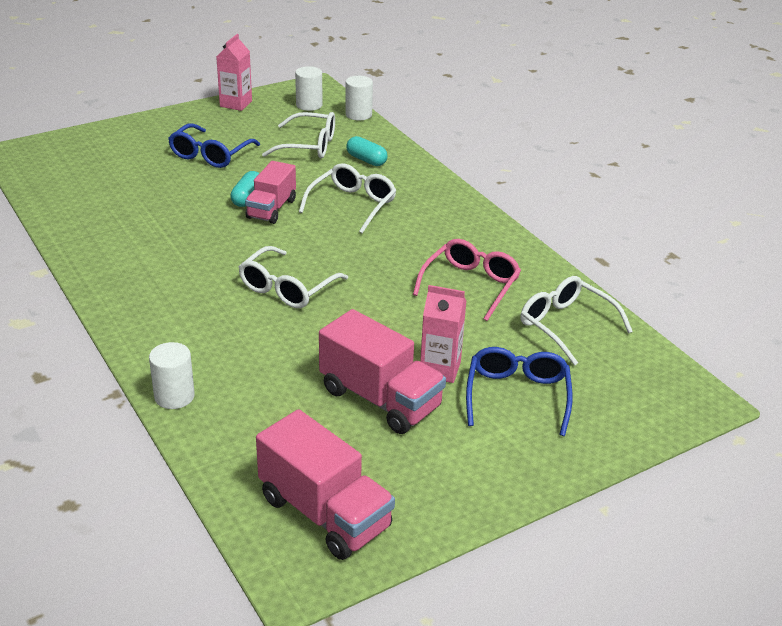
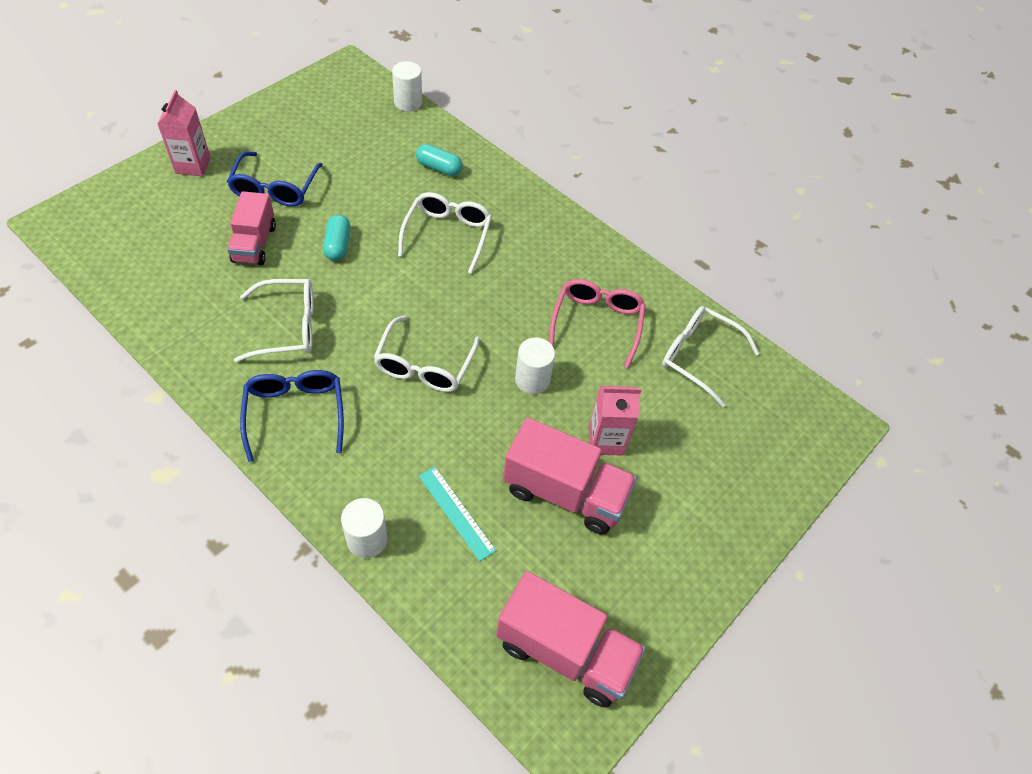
camera: 20 degrees left, 20 degrees up
(236, 104) = (274, 107): pink carton -> pink carton (193, 165)
(267, 393) = (456, 512): none -> turquoise ruler
(271, 209) = (368, 256): pink truck -> pink truck (254, 243)
(309, 105) = (352, 96): white cylinder -> white cylinder (532, 379)
(309, 146) = (374, 157): white glasses -> white glasses (288, 327)
(517, 396) = (685, 457): blue glasses -> blue glasses (295, 413)

